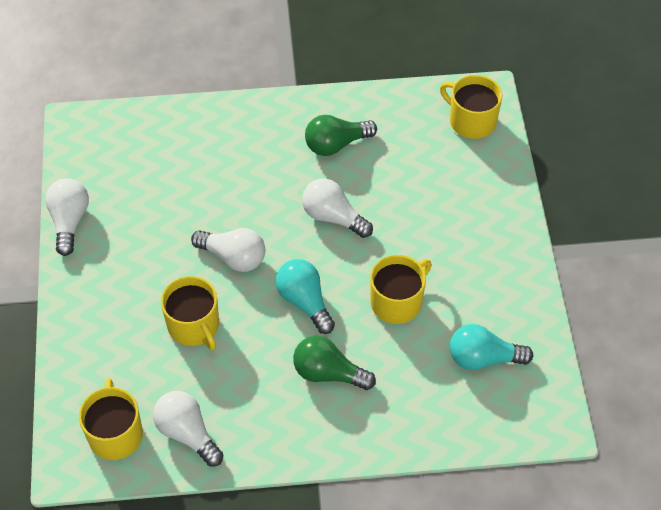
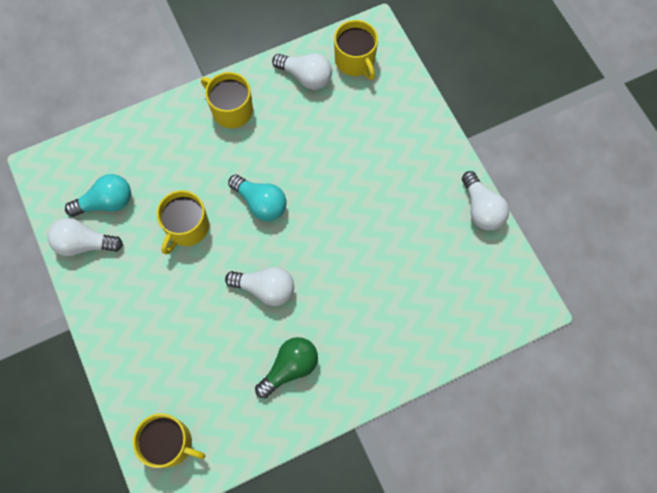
camera: 160 degrees right, 15 degrees up
(194, 326) = (338, 155): yellow mug -> yellow mug (231, 110)
(233, 257) = (333, 222): white light bulb -> white light bulb (84, 243)
(328, 373) = (222, 152): green light bulb -> none

